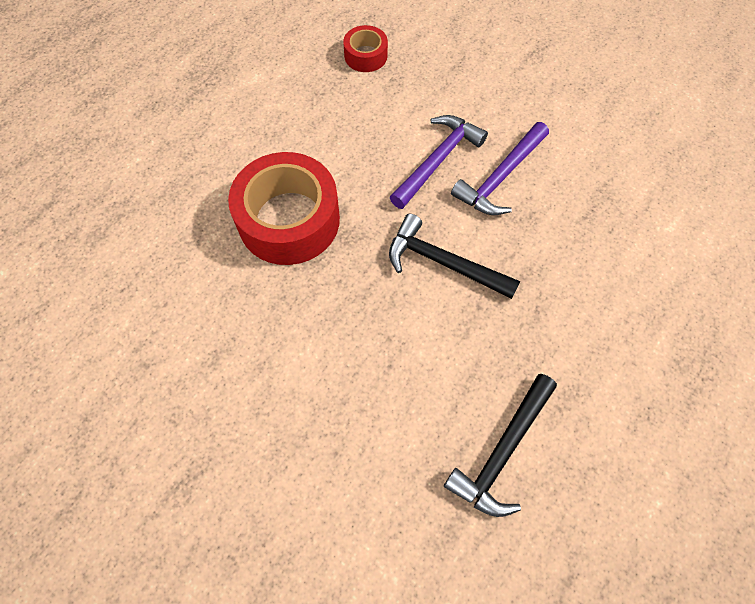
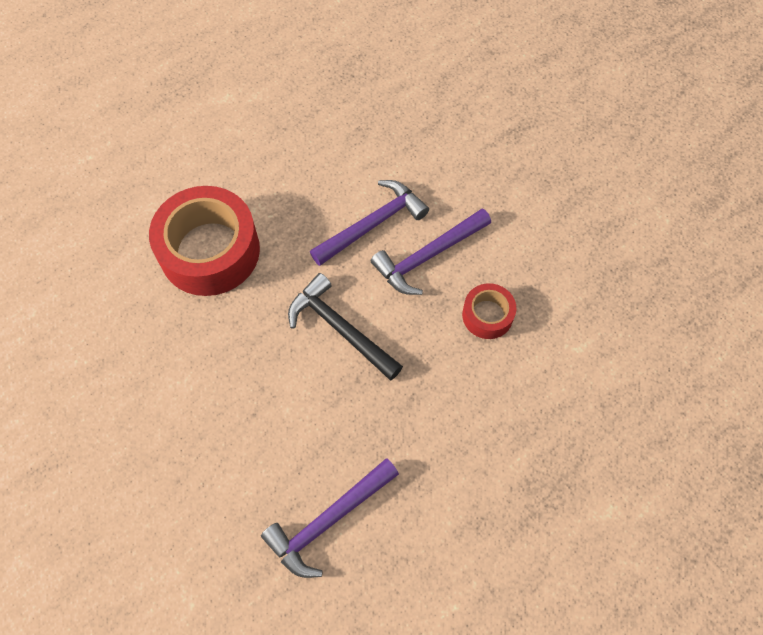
camera: 15 degrees right, 0 degrees up
(365, 56) = (341, 97): red tape -> red tape (487, 315)
(502, 451) = (328, 520): black hammer -> purple hammer

